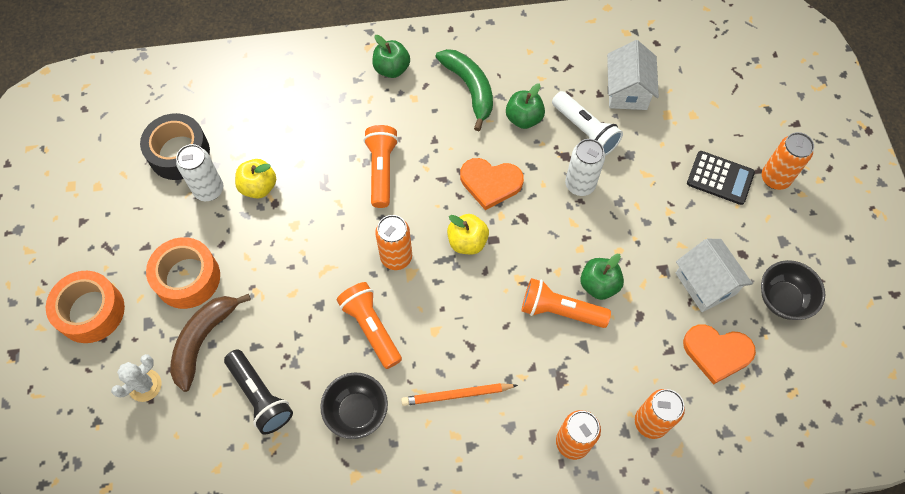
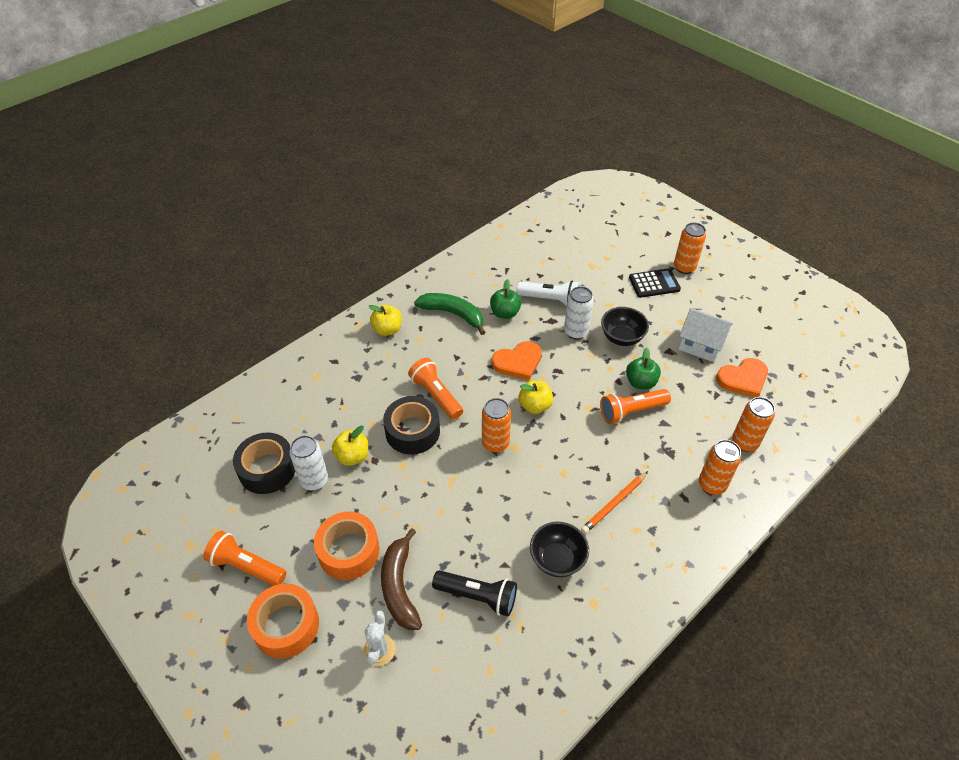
camera: 35 degrees left, 15 degrees down
(330, 195) = (412, 431): none -> black tape
(371, 328) = (518, 499): orange flashlight -> orange flashlight (246, 566)
(392, 69) = (387, 329): green apple -> yellow apple
(627, 91) = (555, 265): white house -> none
(783, 299) = (750, 328): black bowl -> black bowl (622, 338)

